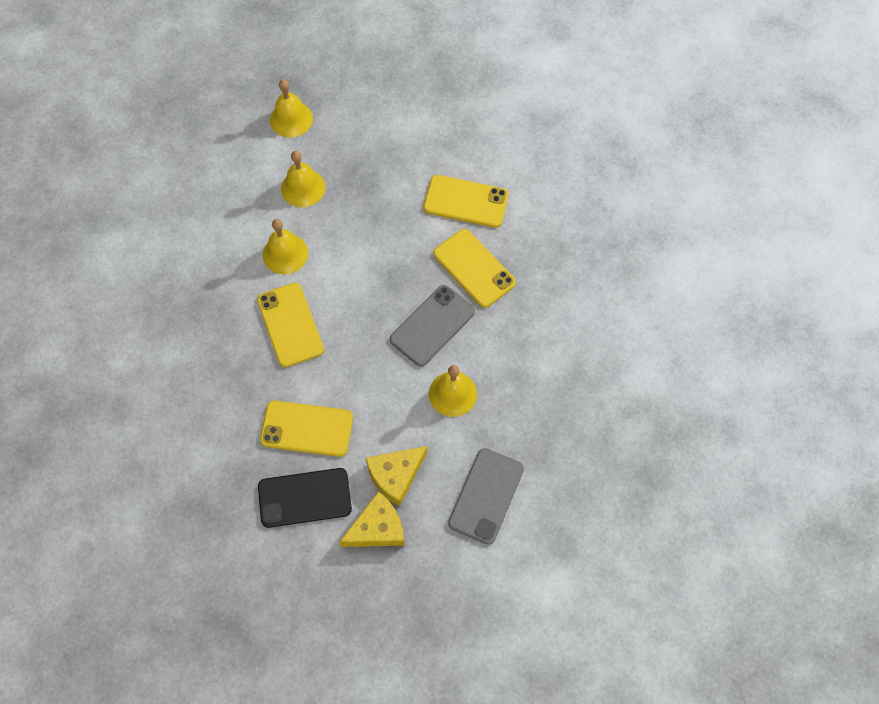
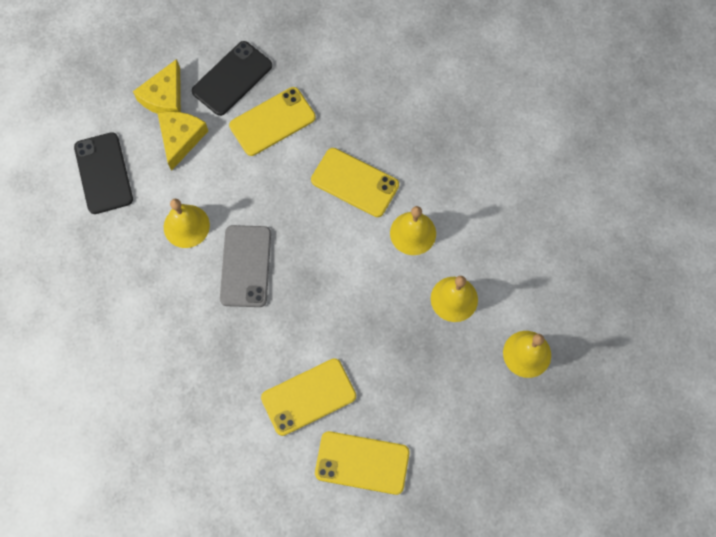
camera: 140 degrees right, 5 degrees up
(474, 268) = (252, 340): yellow phone -> yellow phone (362, 463)
(486, 496) = (103, 173): grey phone -> black phone

